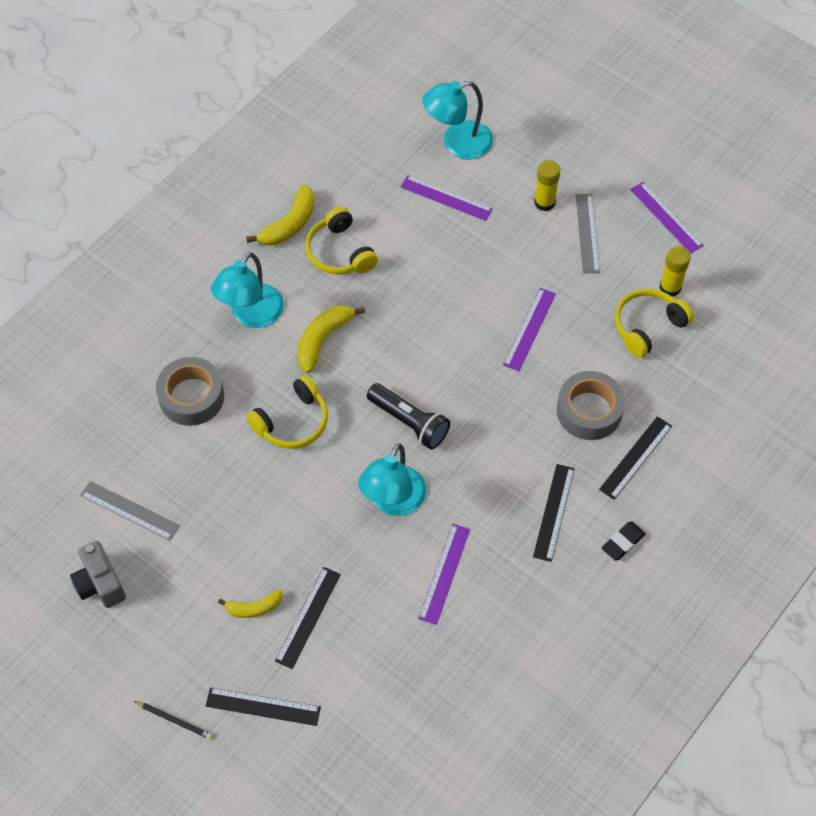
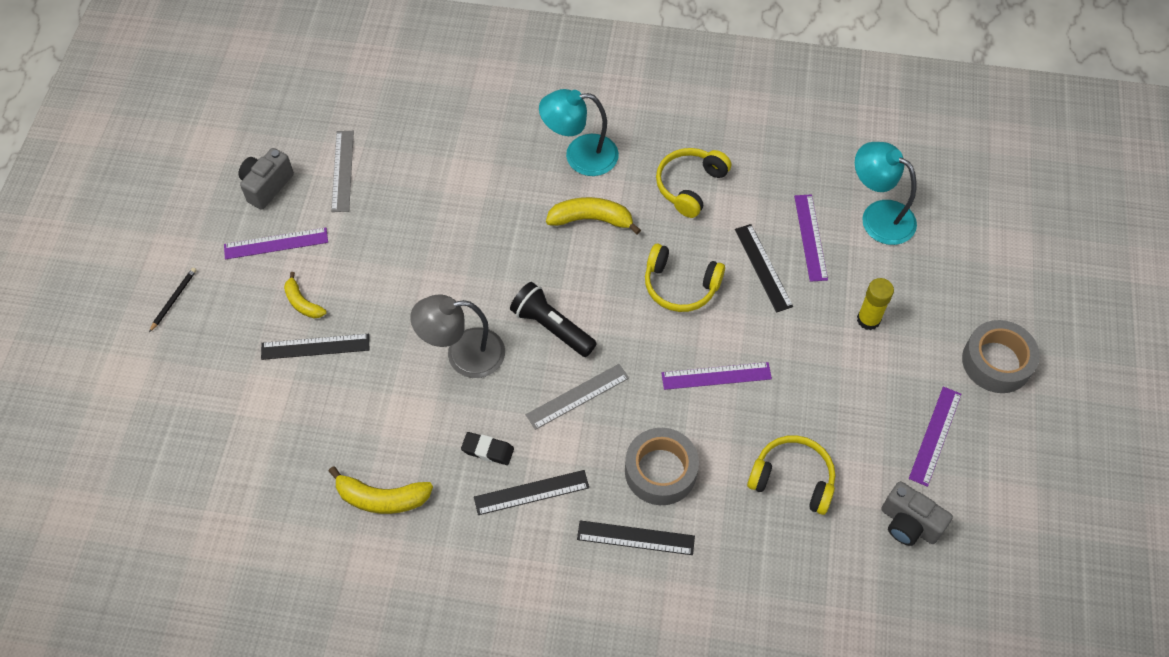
camera: 60 degrees right, 0 degrees up
(174, 720) = (174, 299): black pencil -> black pencil turned 150 degrees counterclockwise
(191, 397) = (473, 156): grey tape -> grey tape (996, 362)
(263, 706) = (216, 356): black ruler -> black ruler (763, 267)
(289, 224) = (691, 135): yellow banana -> yellow banana (382, 498)
(292, 422) = (495, 239): yellow headphones -> yellow headphones (680, 286)
(393, 502) = (463, 354): turquoise lamp -> grey lamp
(409, 422) = (551, 327): black flashlight -> black flashlight turned 120 degrees clockwise
(444, 573) = (415, 431): purple ruler -> purple ruler (276, 243)
(587, 233) = (861, 373): grey ruler -> grey ruler (577, 396)
(623, 542) = (535, 570): black eraser -> black eraser (487, 450)
(670, 287) = (853, 478): yellow glue stick -> none
(725, 274) = (908, 524): none -> grey camera

